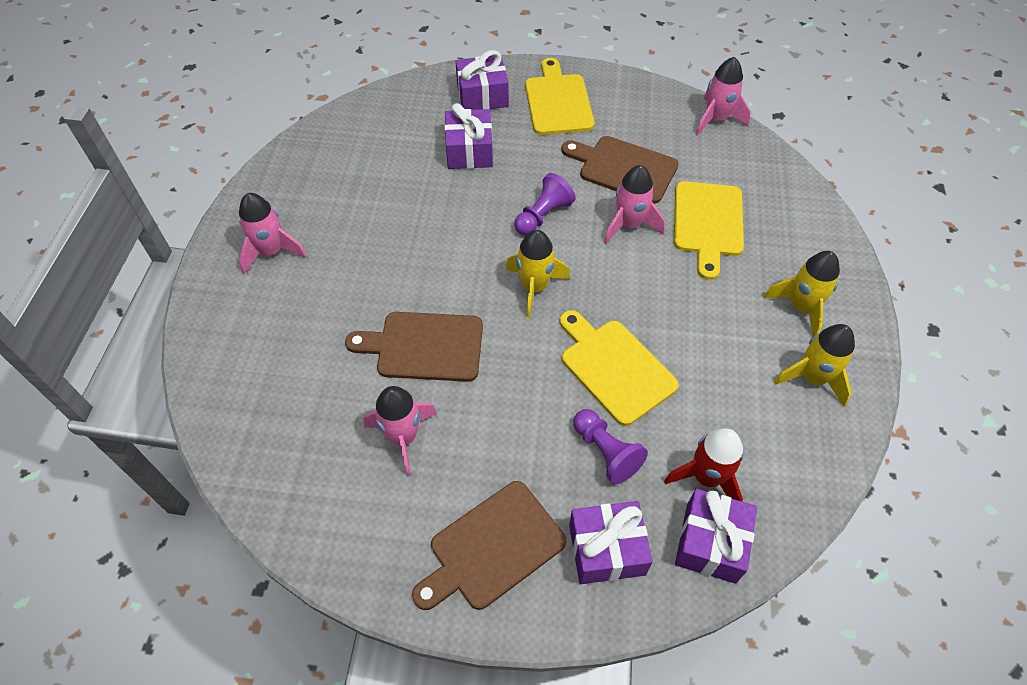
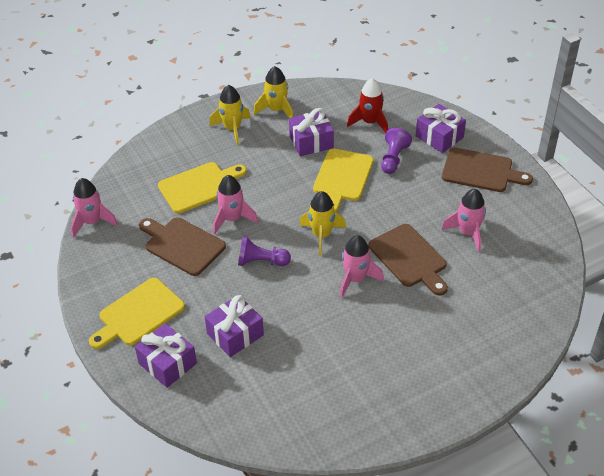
camera: 125 degrees left, 10 degrees down
(271, 251) = (424, 381): pink rocket -> pink rocket (355, 279)
(623, 168) = (182, 245): brown cutting board -> brown cutting board turned 135 degrees clockwise
(710, 543) = (400, 109): purple gift -> purple gift (311, 142)

